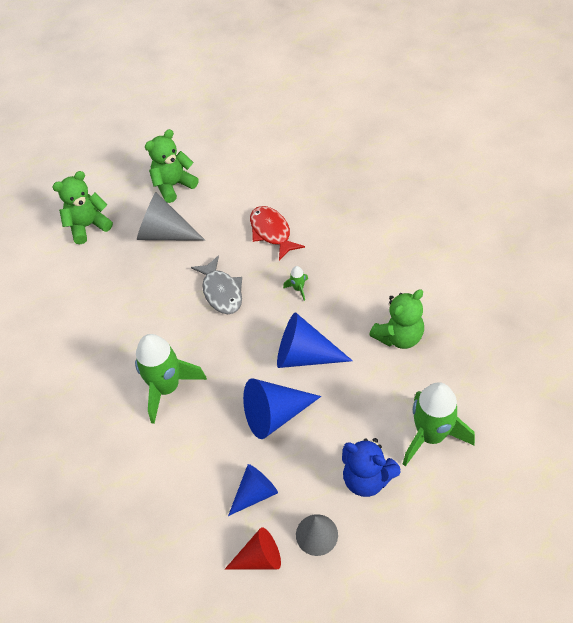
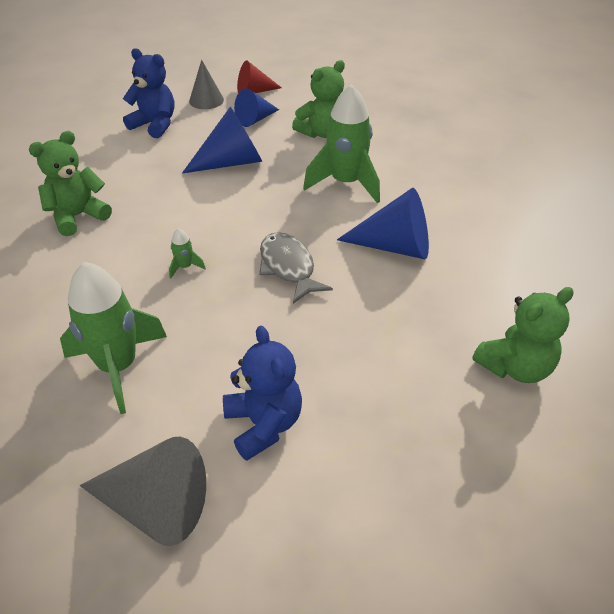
camera: 175 degrees right, 10 degrees down
(165, 233) = (382, 348): grey cone -> grey cone (155, 505)
(173, 185) = (383, 437): green teddy bear -> green teddy bear (322, 133)
(237, 188) = (263, 424): none -> blue teddy bear
(272, 232) = (210, 342): red fish -> none
(304, 355) = (191, 203): blue cone -> blue cone (395, 246)
(431, 435) = (84, 146): green rocket -> green rocket (118, 367)

